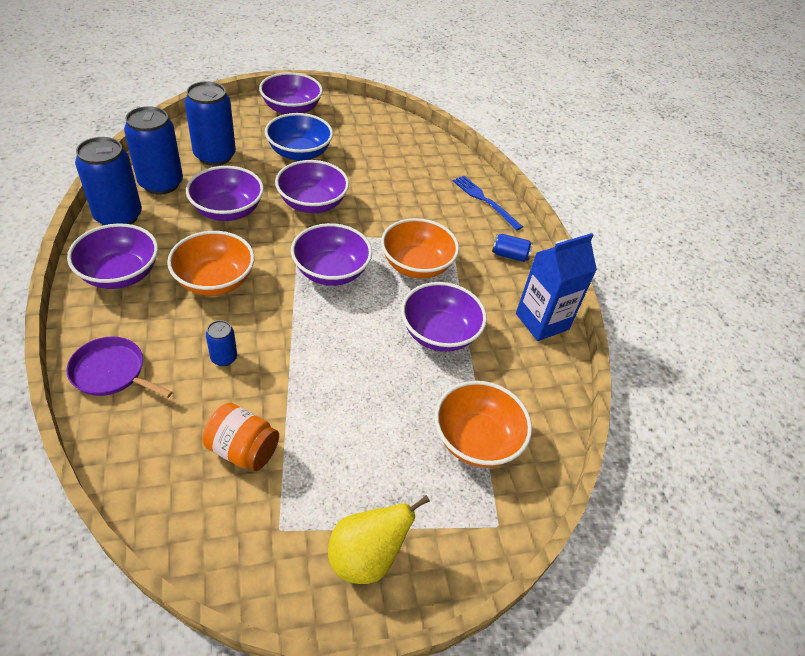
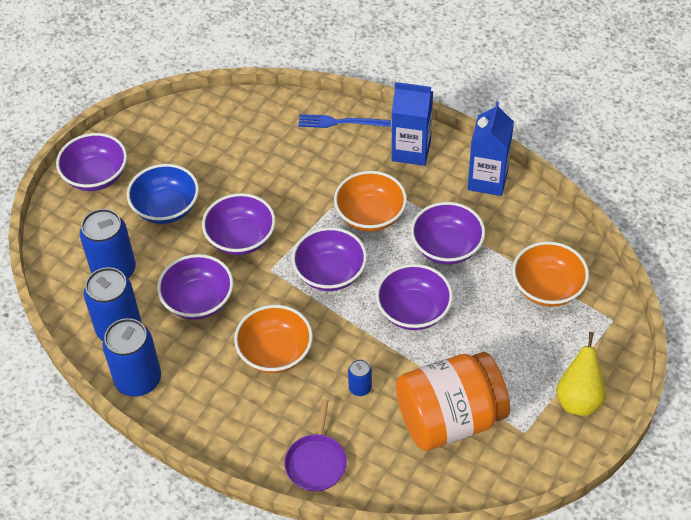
camera: 40 degrees left, 5 degrees up
(111, 372) = (316, 462): purple pan -> purple pan turned 60 degrees counterclockwise
(120, 274) = (213, 410): purple bowl -> purple bowl (413, 311)
(243, 450) = (450, 419): orange jar -> orange jar, size x1.95
(509, 255) = (411, 151): blue can -> blue carton

